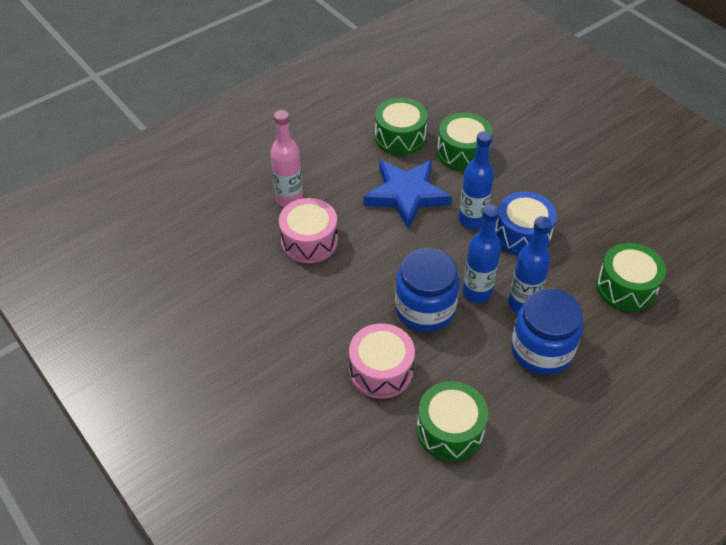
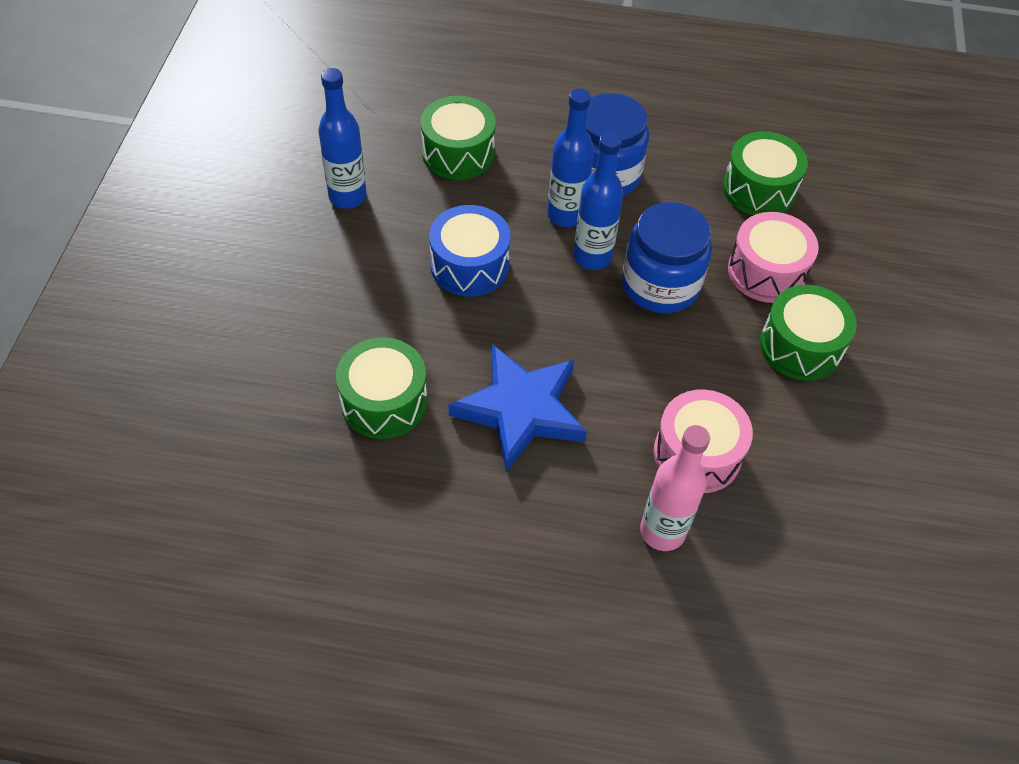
camera: 135 degrees left, 5 degrees up
(400, 137) = (421, 493): green drum -> green drum (800, 346)
(472, 220) = (495, 320): blue bottle -> blue bottle (347, 197)

